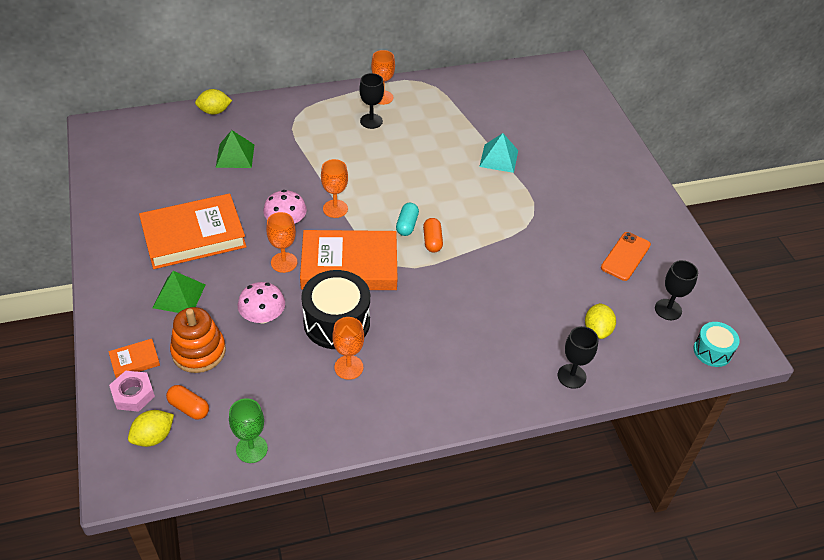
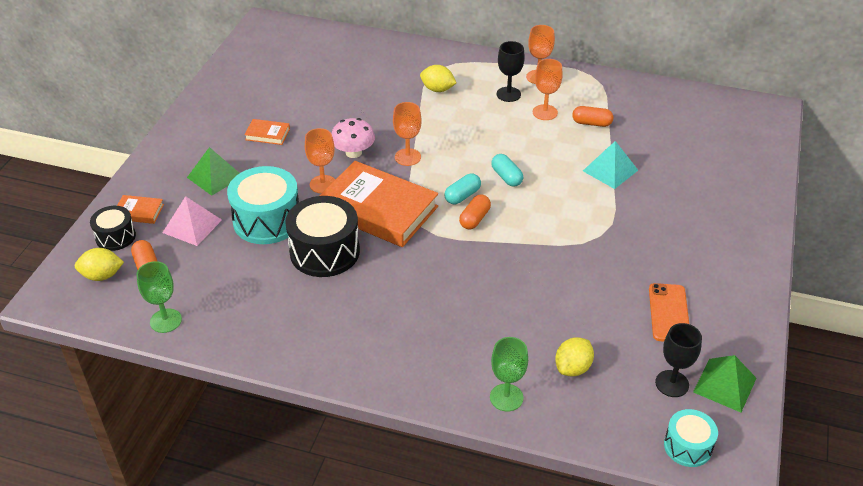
camera: 35 degrees right, 5 degrees down
(133, 394) = (115, 237): pink nut -> black drum
(193, 236) = (267, 134): orange book -> orange book, size x0.42
(199, 351) = (192, 226): orange stacking toy -> pink pyramid
(214, 111) = (372, 41): yellow lemon -> yellow lemon (437, 89)
(235, 155) = (358, 82): green pyramid -> green pyramid (724, 385)
(263, 316) = (267, 220): pink mushroom -> turquoise drum
(348, 367) = (302, 293): orange goblet -> orange goblet (545, 112)
(427, 195) = (506, 177): none -> turquoise capsule
(454, 123) = (591, 123): none -> orange capsule
(571, 376) = (506, 397): black goblet -> green goblet
(625, 256) = (669, 313): orange phone -> orange phone turned 60 degrees counterclockwise

